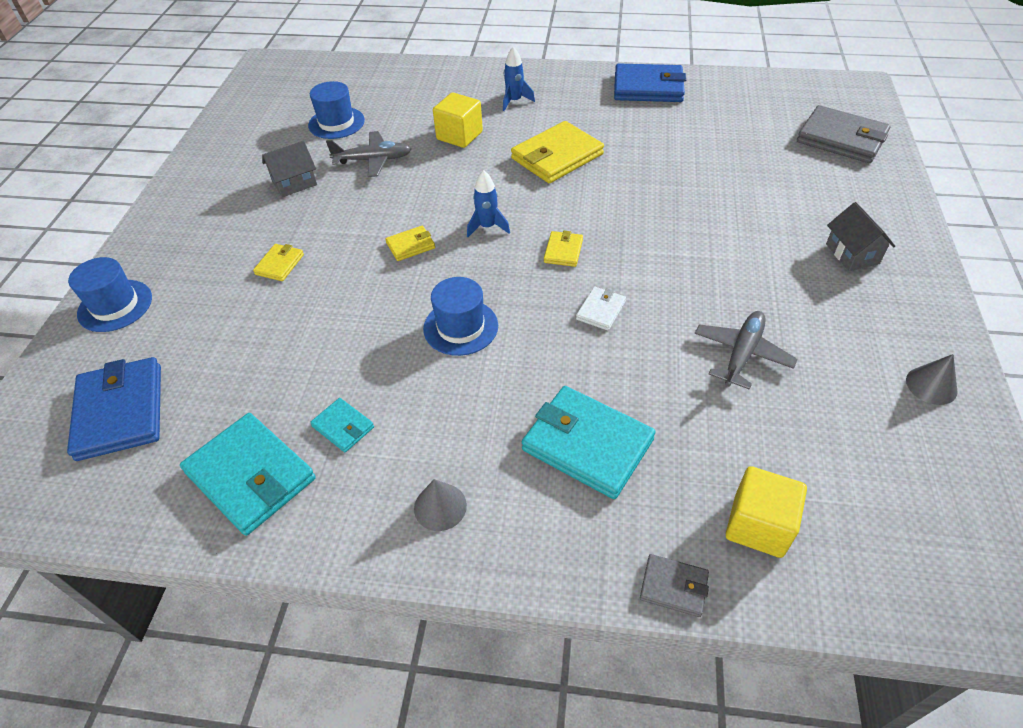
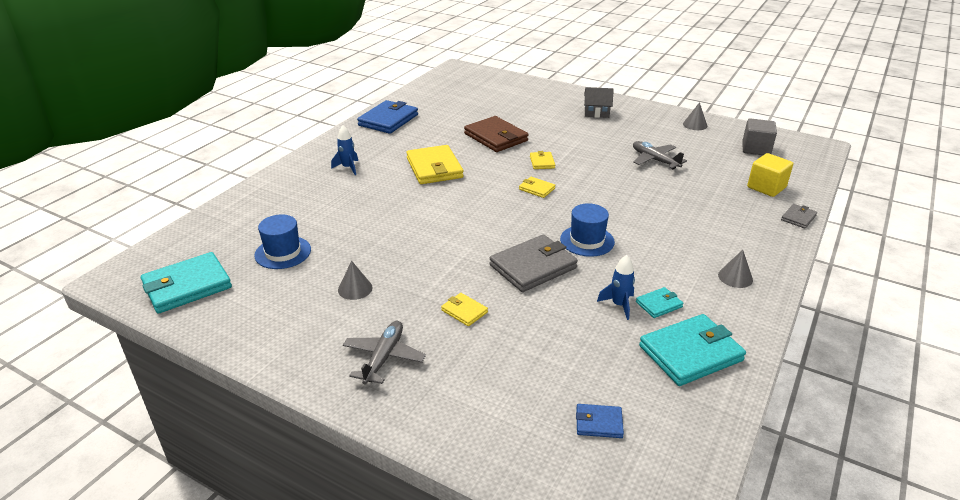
camera: 70 degrees left, 15 degrees down
(115, 305) = (453, 421): blue hat -> none
(120, 411) = (599, 423): blue wallet -> blue wallet, size x0.49
(294, 183) = (355, 288): grey house -> grey cone
(373, 160) = (361, 243): grey plane -> grey plane (384, 357)
(410, 245) = (487, 245): yellow wallet -> yellow wallet (542, 162)
(459, 136) = (368, 199): yellow cube -> none
(487, 227) = (491, 210): blue rocket -> blue rocket (619, 305)
(587, 444) = (703, 219): turquoise wallet -> turquoise wallet (187, 286)
(600, 310) = (599, 190): white wallet -> none
(677, 179) = (496, 137): none -> brown wallet
(841, 139) = (500, 86): grey wallet -> grey wallet (533, 266)
(910, 494) = (756, 149): none -> grey cube

